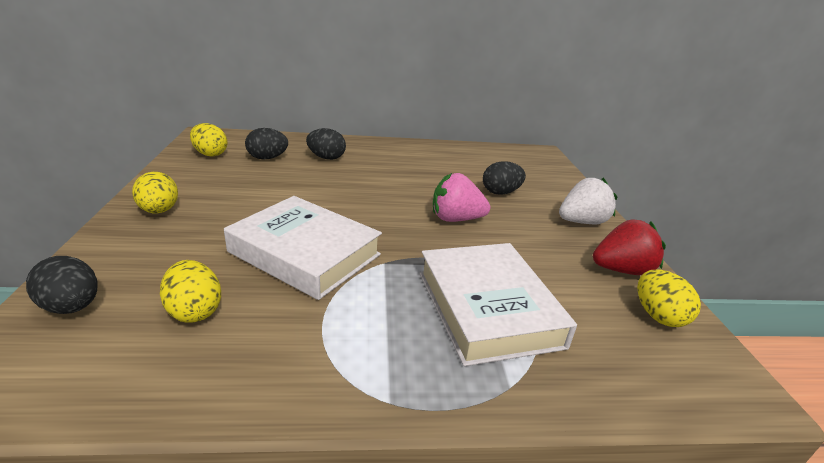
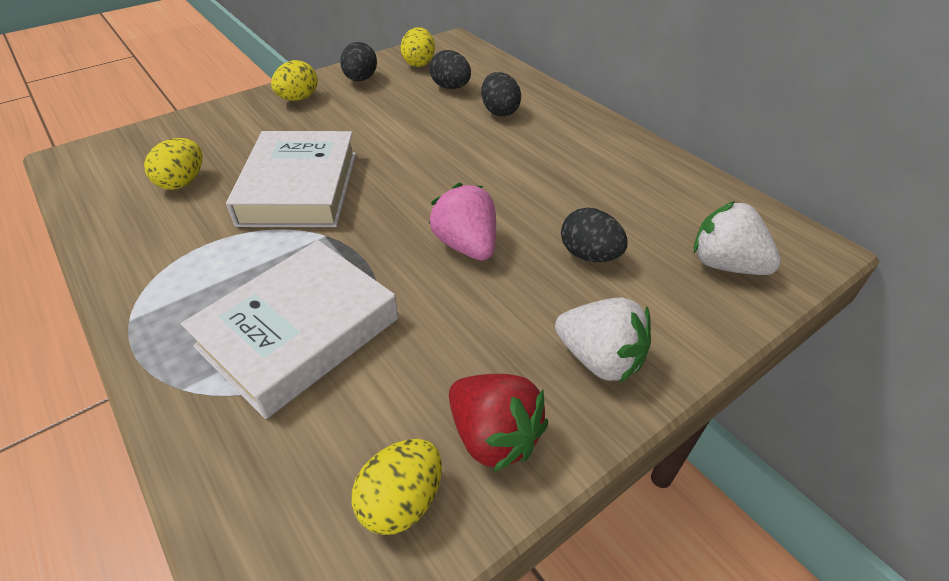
camera: 60 degrees right, 15 degrees up
(72, 307) = (157, 139): black egg -> black egg (360, 79)
(537, 170) = (725, 265): none -> white strawberry

